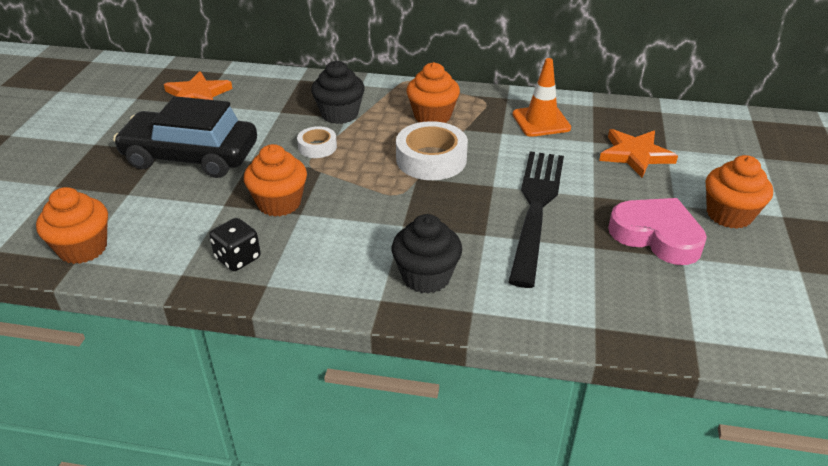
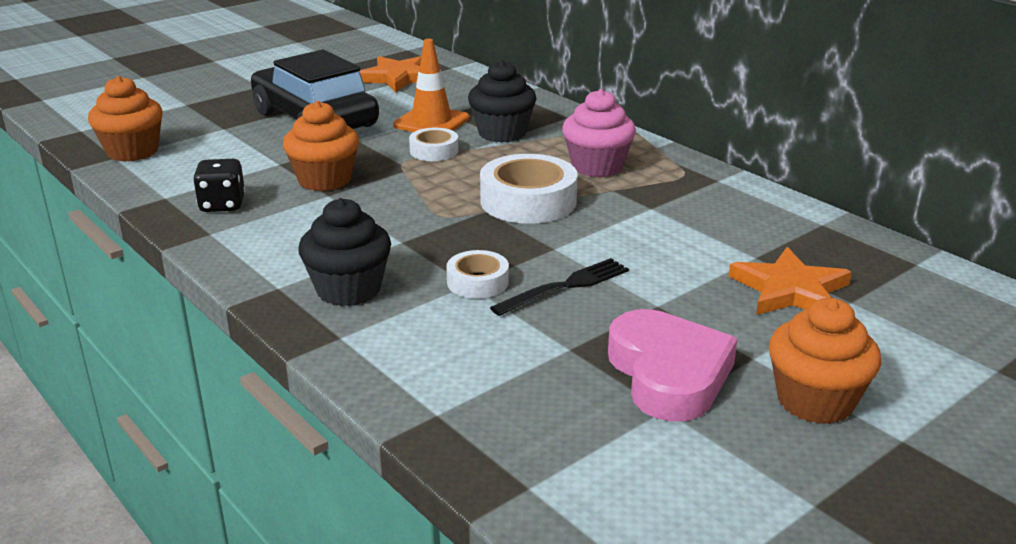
camera: 40 degrees right, 10 degrees down
(432, 116) = (597, 166): orange cupcake -> pink cupcake
(488, 230) = (477, 282): none -> white tape
(536, 208) = (566, 286): black fork -> black fork, size x0.52
(541, 121) = (721, 214): orange traffic cone -> orange traffic cone (431, 122)

